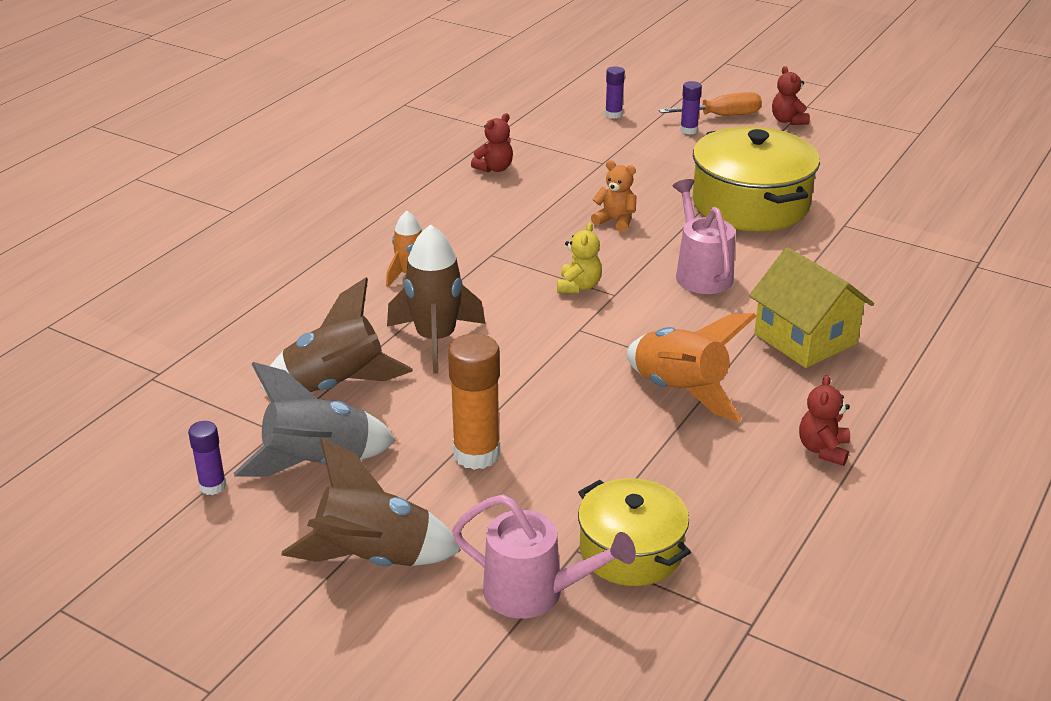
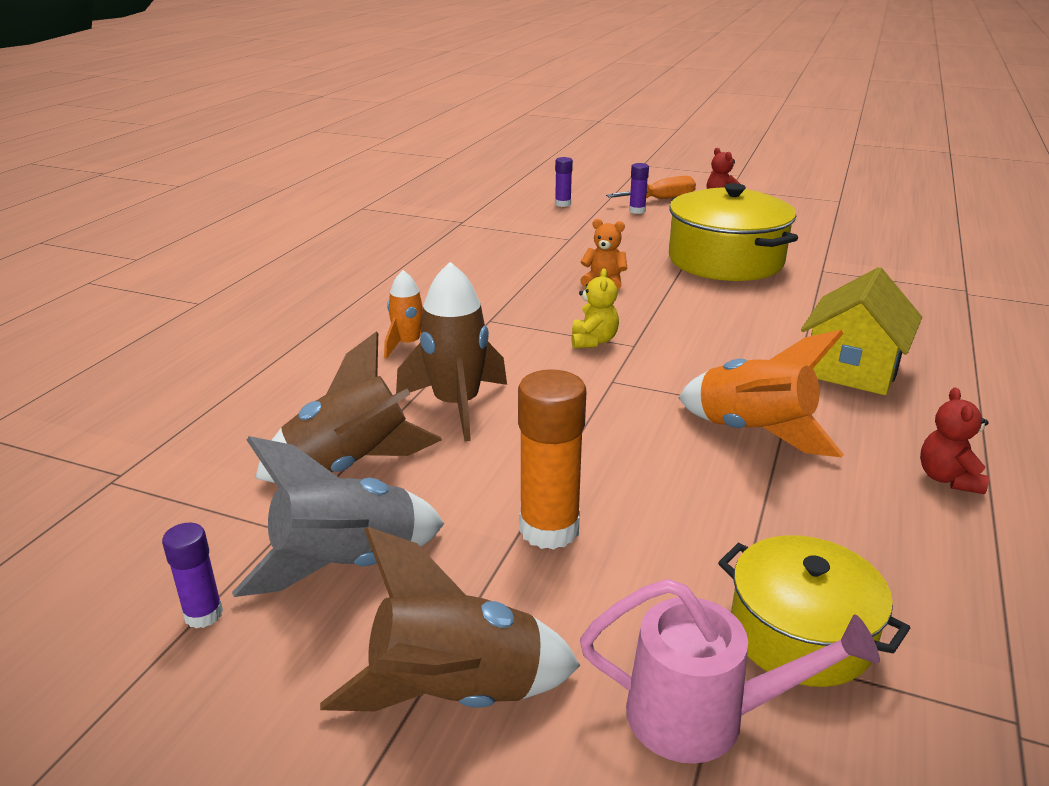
camera: 10 degrees left, 5 degrees down
(494, 168) = (466, 250): red teddy bear -> none
(701, 273) = (711, 319): pink watering can -> none
(805, 339) = (852, 369): yellow house -> yellow house turned 75 degrees clockwise

